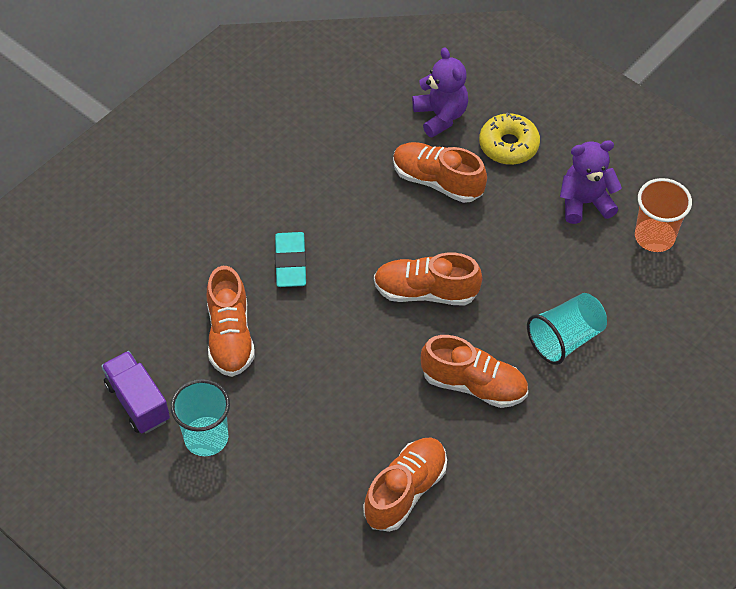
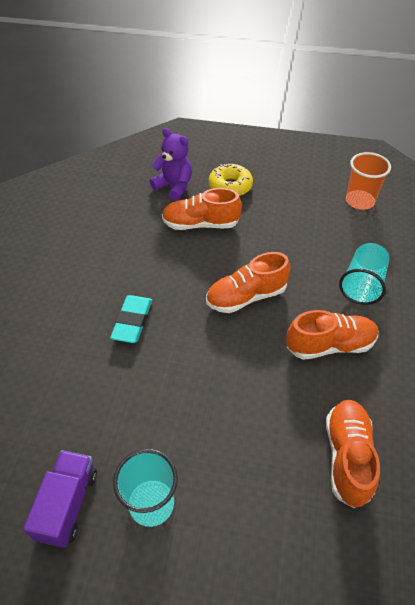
camera: 30 degrees left, 5 degrees down
(138, 402) = (67, 504): purple truck -> purple truck turned 75 degrees clockwise
(230, 336) = (118, 401): orange shoe -> none
(290, 263) = (132, 321): turquoise eraser -> turquoise eraser turned 45 degrees clockwise
(585, 203) = (303, 199): purple teddy bear -> none

